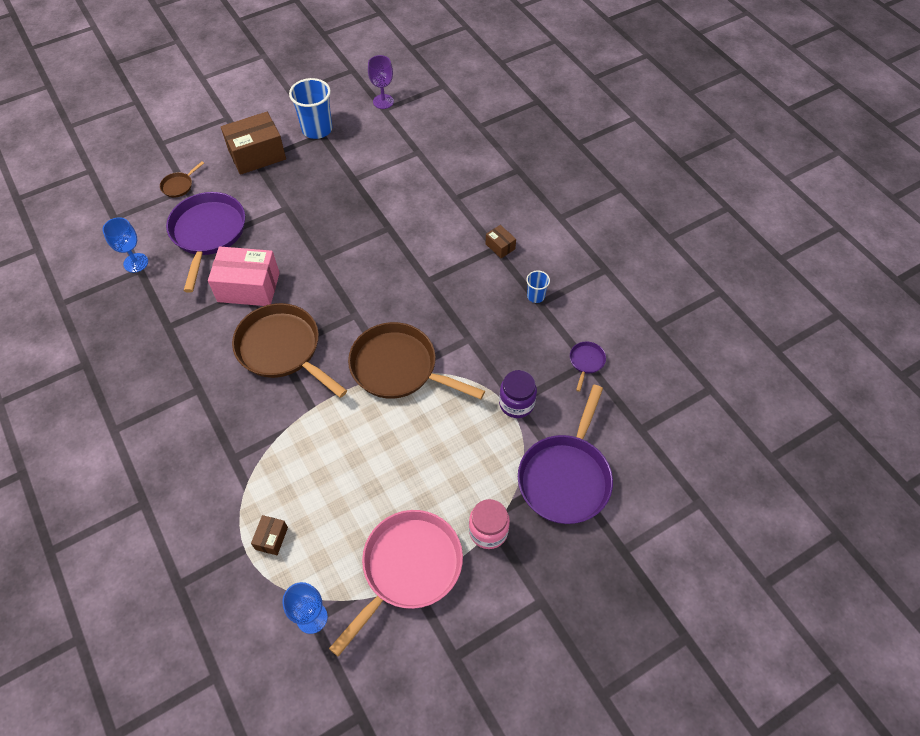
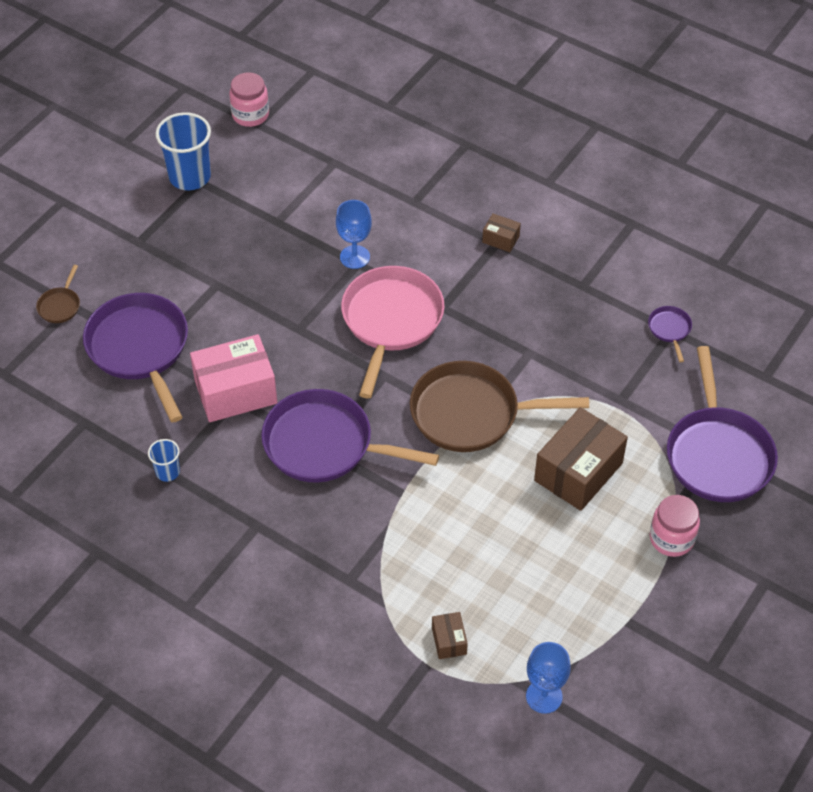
camera: 25 degrees left, 5 degrees down
(136, 263) = (73, 416): blue goblet -> blue goblet (355, 257)
(257, 155) = (134, 233): brown box -> brown box (578, 472)
(282, 349) = (325, 444): brown pan -> purple pan
(383, 101) = (250, 115): purple goblet -> pink jar
(408, 568) = (612, 608): pink pan -> pink pan (391, 321)
(516, 403) = (622, 401): purple jar -> none
(535, 296) = (574, 280): blue cup -> blue cup (167, 472)

